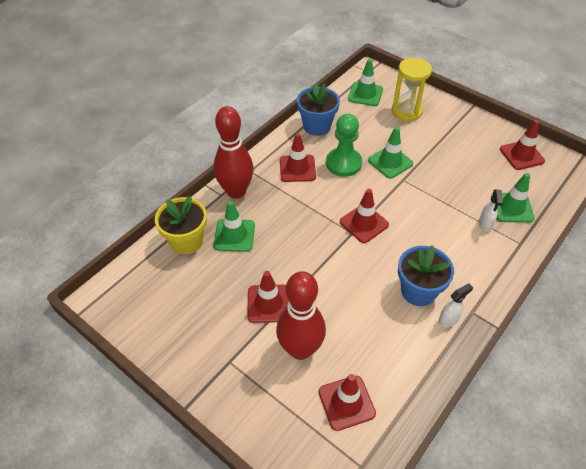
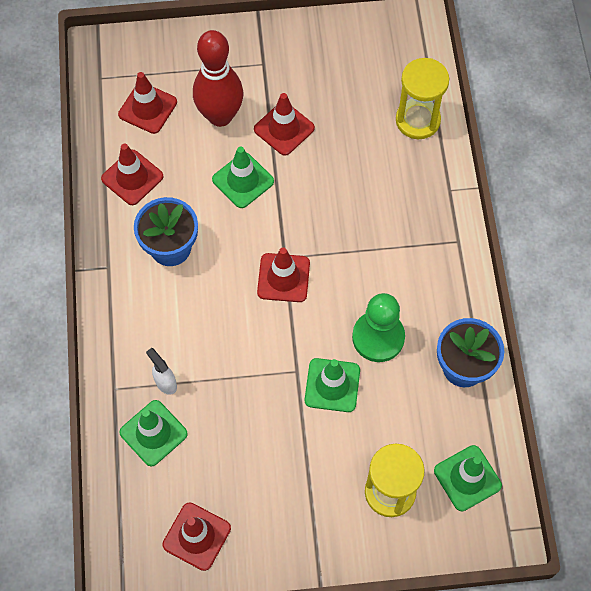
camera: 135 degrees right, 15 degrees up
(186, 241) = (417, 120): yellow flower pot -> yellow hourglass
(234, 235) = (384, 161): green traffic cone -> green traffic cone (243, 180)
(236, 191) = (441, 206): red bowling pin -> none
(297, 168) = (416, 287): red traffic cone -> red traffic cone (132, 177)
(448, 320) = (123, 241): white spray bottle -> none

